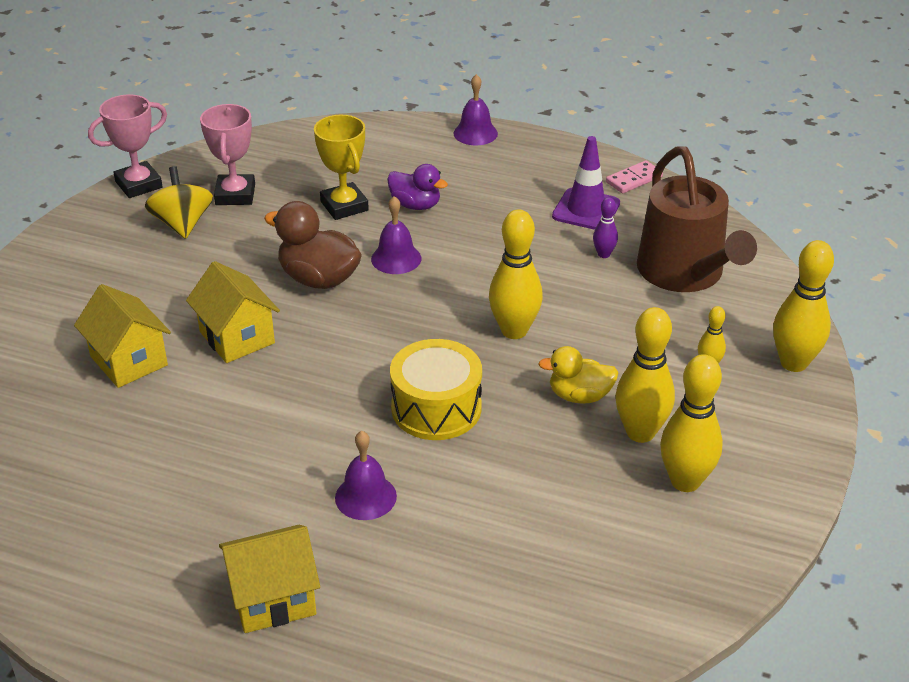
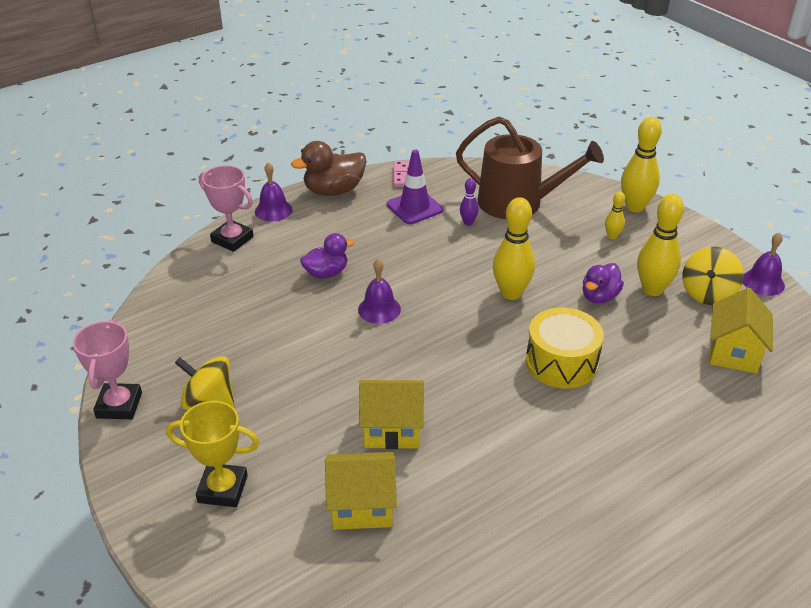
camera: 55 degrees left, 0 degrees up
(235, 195) = (204, 355): pink trophy -> pink trophy (232, 239)
(273, 599) = (703, 529): yellow house -> yellow house (733, 352)
(318, 279) = (363, 356): brown duck -> brown duck (334, 191)
(344, 206) = (287, 306): yellow trophy -> yellow trophy (222, 489)
(365, 497) = (628, 436): purple bell -> purple bell (763, 282)
(579, 396) = (599, 296): yellow duck -> purple duck
(685, 481) = (708, 293): yellow bowling pin -> yellow spinning top

